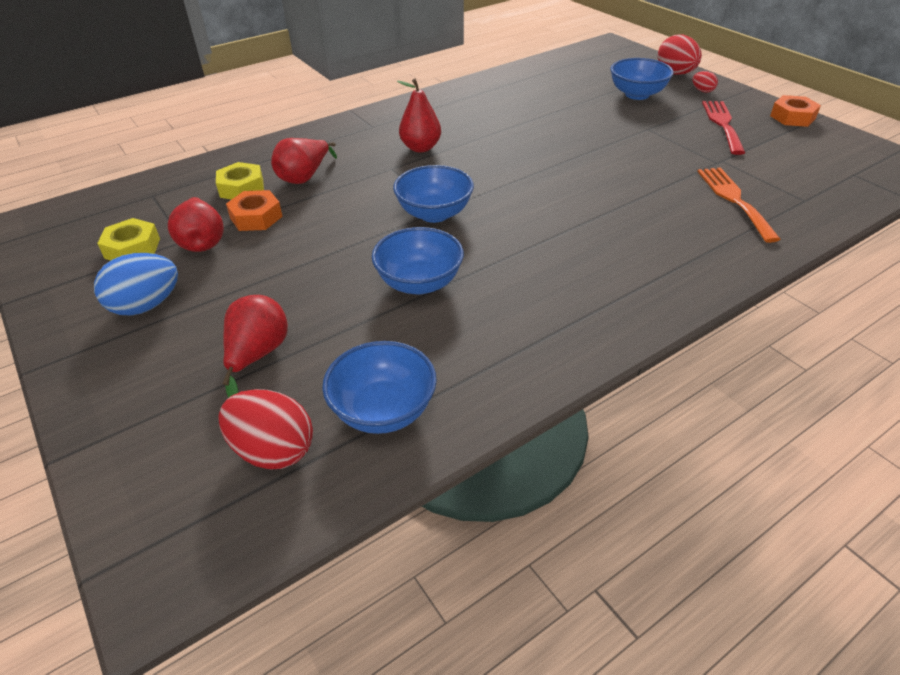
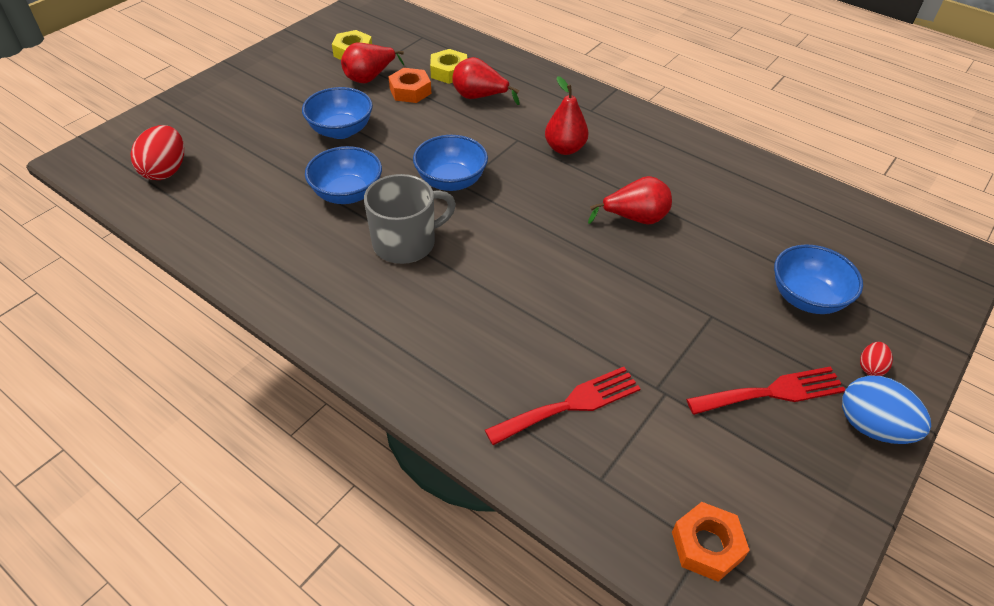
camera: 70 degrees right, 5 degrees up
(146, 306) = (292, 79): blue egg -> blue egg (872, 427)
(258, 355) = (250, 139): red pear -> red pear (635, 218)
(383, 410) = (203, 208): blue bowl -> blue bowl (341, 130)
(518, 253) = (406, 243): none -> grey mug
(675, 73) = (911, 334): red egg -> none
(734, 200) = (570, 405): orange fork -> red fork
(792, 117) = (852, 479): orange nut -> orange nut (707, 546)

